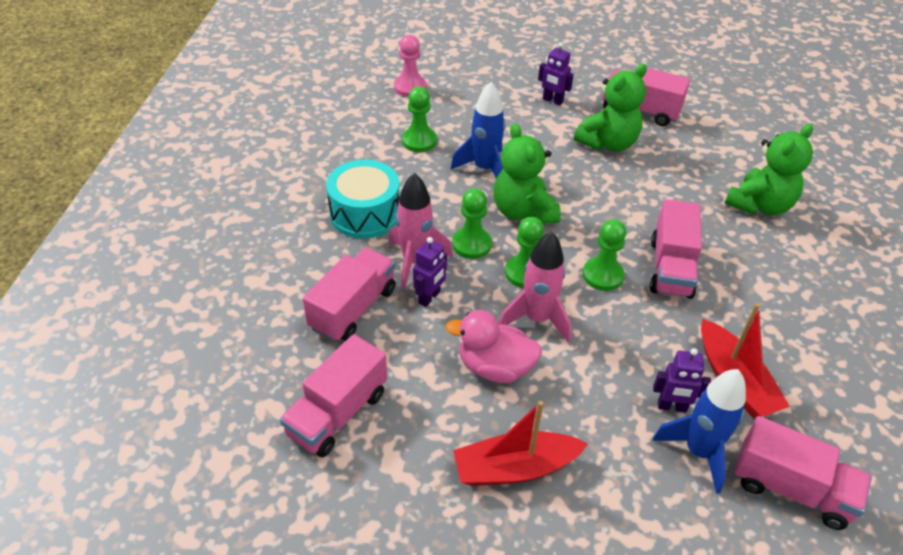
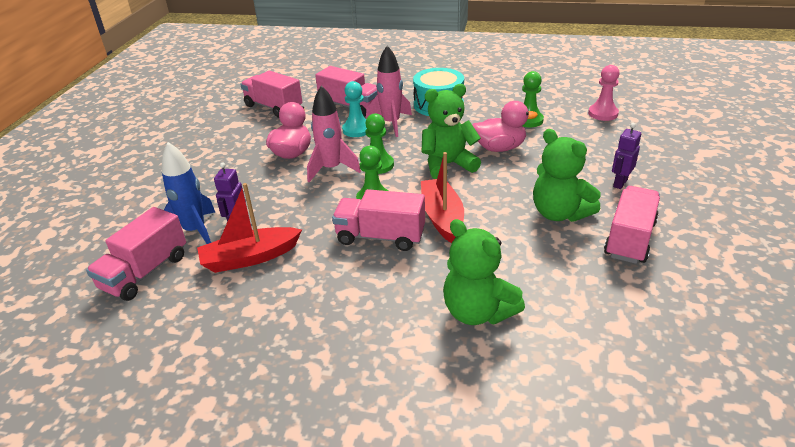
camera: 95 degrees right, 10 degrees down
(429, 297) = (357, 130): purple robot -> turquoise pawn
(471, 244) = (408, 144): green pawn -> none
(484, 169) = (499, 148): blue rocket -> pink duck
(514, 468) = (215, 160): red boat -> red boat (442, 217)

